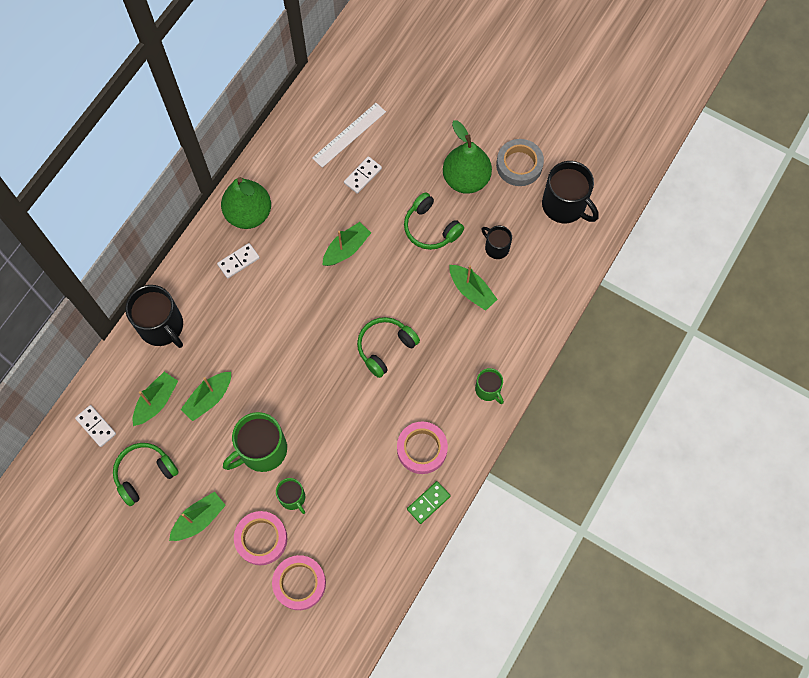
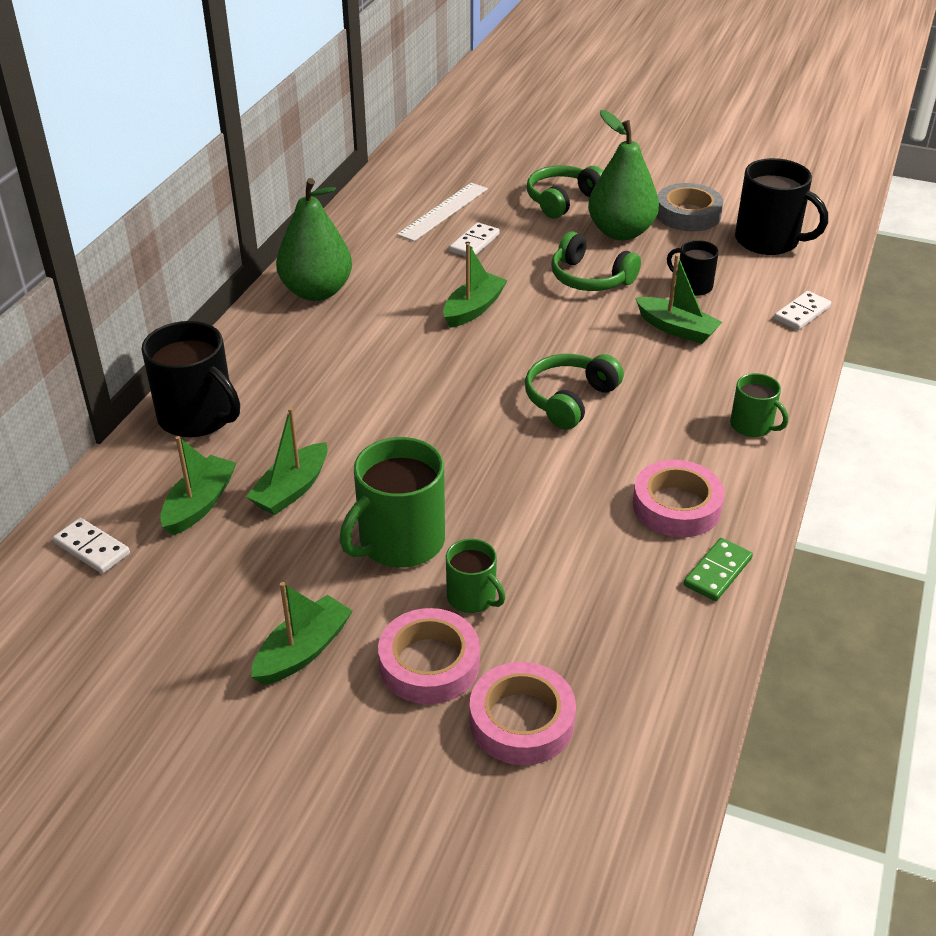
camera: 10 degrees left, 30 degrees down
(144, 474) = (189, 600): green headphones -> green headphones (562, 200)
(238, 261) = (311, 337): white domino -> white domino (802, 313)

